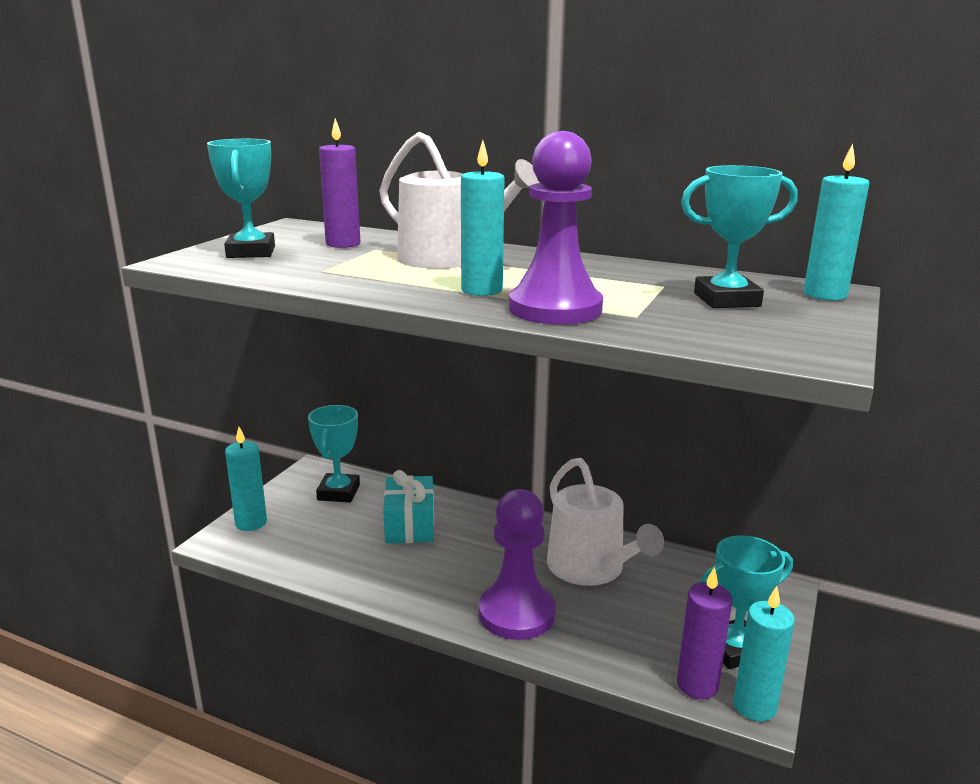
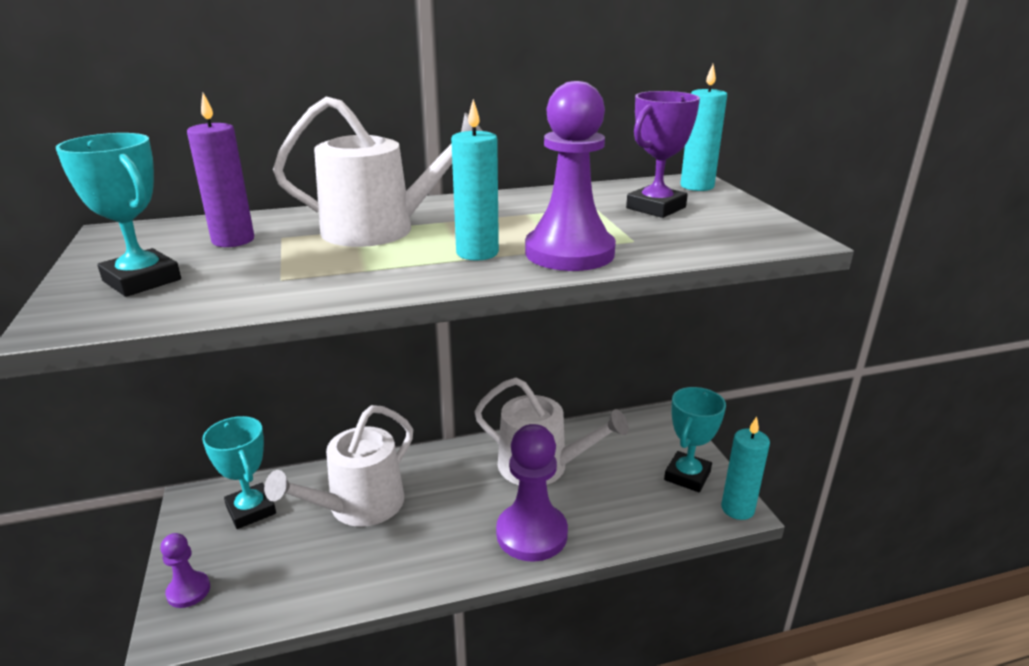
camera: 40 degrees left, 5 degrees up
(251, 523) = (188, 591): turquoise candle -> purple pawn
(410, 525) = (359, 506): turquoise gift -> white watering can
(697, 685) = (695, 515): purple candle -> none
(726, 300) = (656, 208): turquoise trophy -> purple trophy

